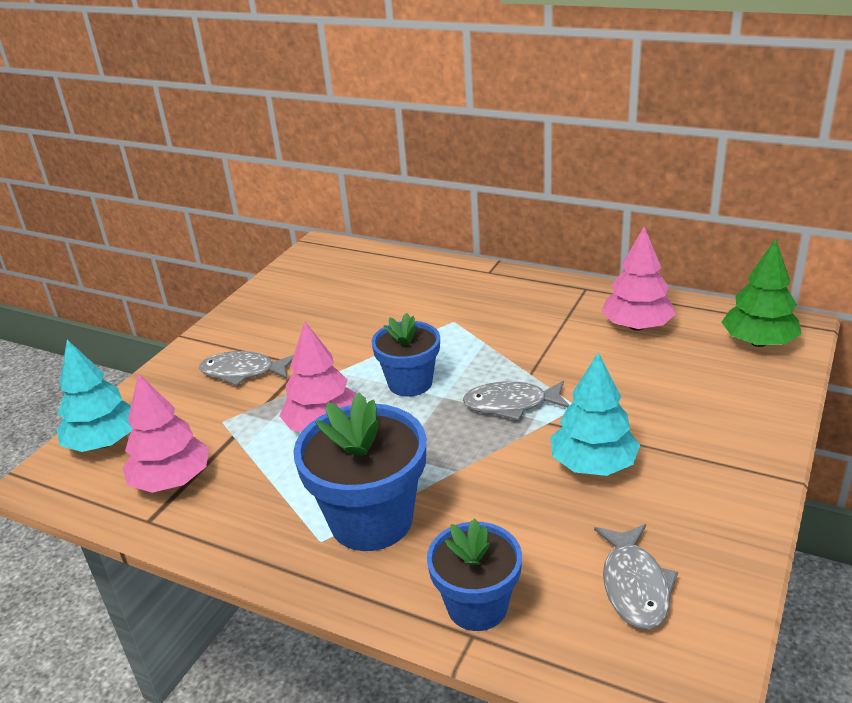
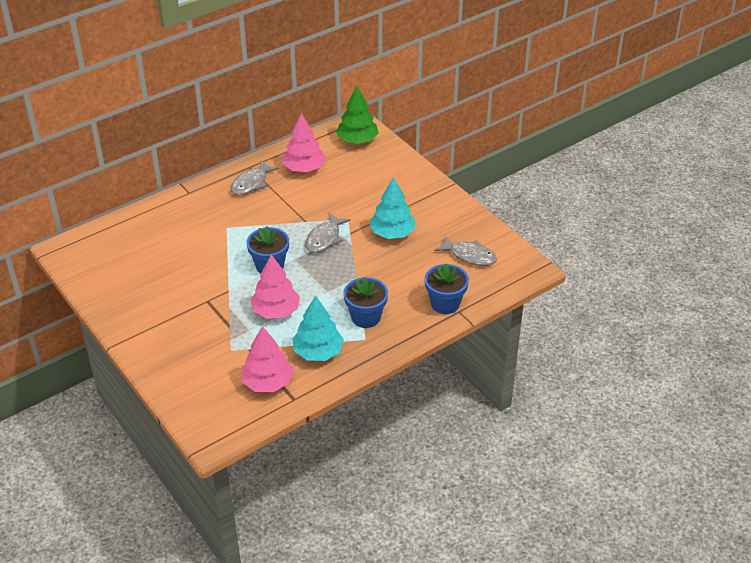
camera: 65 degrees left, 10 degrees up
(104, 442) = (202, 405): turquoise tree -> turquoise tree (318, 352)
(243, 372) = (187, 328): grey fish -> grey fish (251, 183)
(371, 520) = (366, 317): blue flower pot -> blue flower pot, size x0.65

